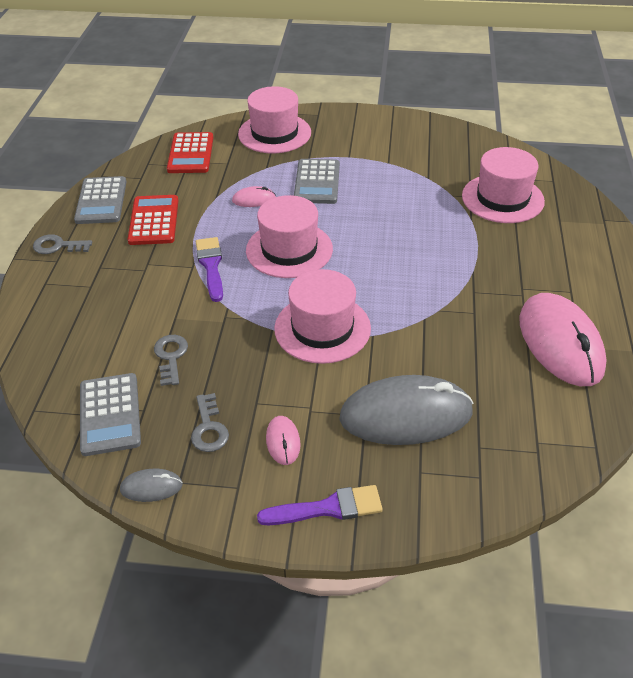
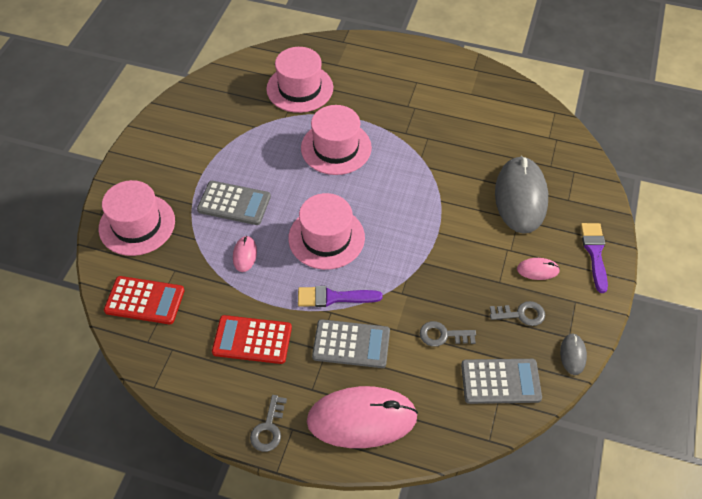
camera: 80 degrees left, 10 degrees up
(101, 201) = (202, 387): grey calculator -> grey calculator (351, 344)
(322, 328) = (428, 230): pink hat -> pink hat (336, 148)
(560, 343) = (466, 102): pink mouse -> pink mouse (362, 419)

